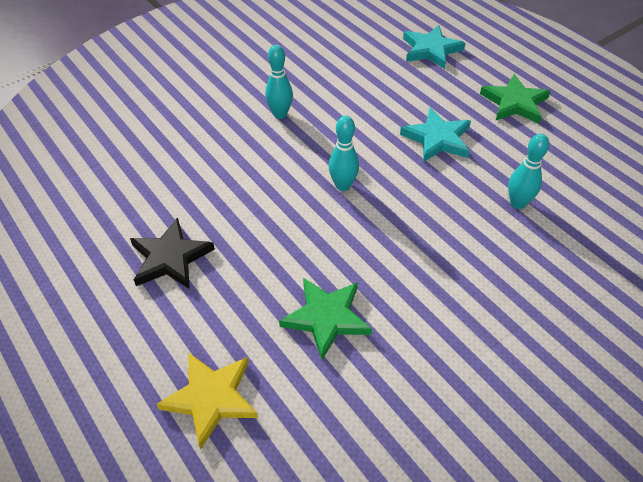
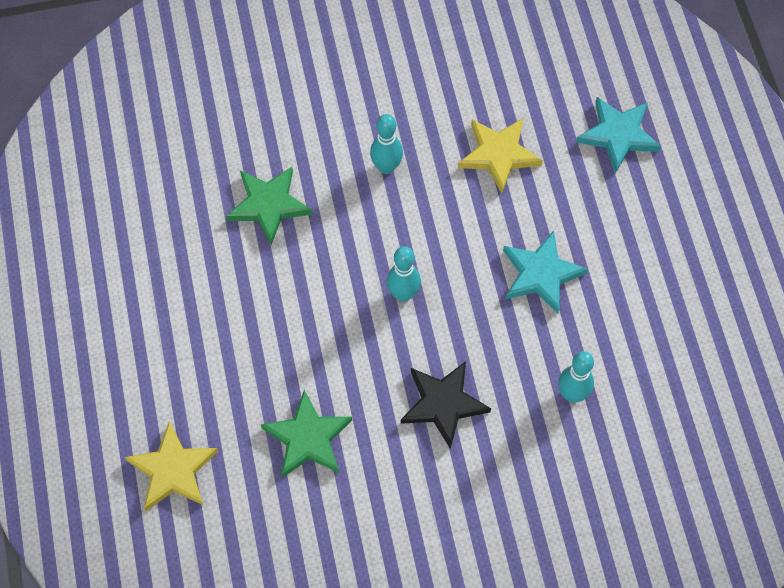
camera: 25 degrees right, 15 degrees up
(170, 258) = (195, 309): black star -> black star (443, 404)
(358, 83) = (499, 155): none -> yellow star
(514, 103) = (664, 259): green star -> green star (268, 205)

